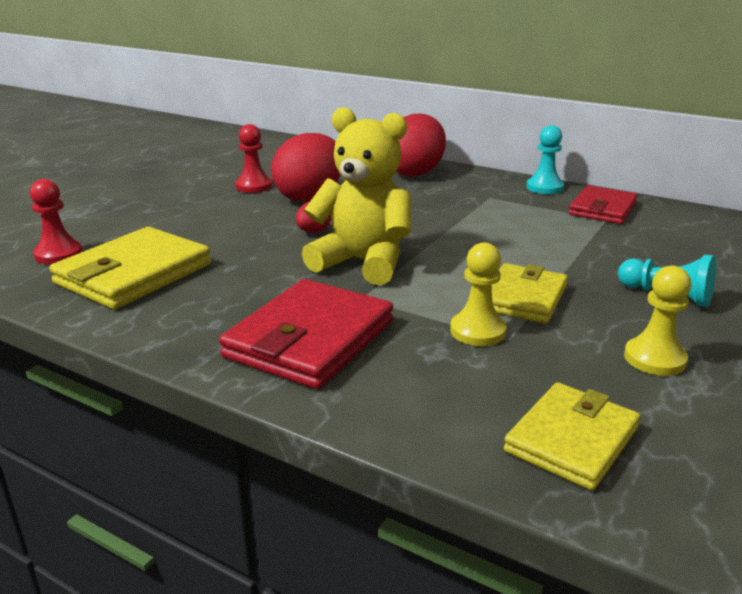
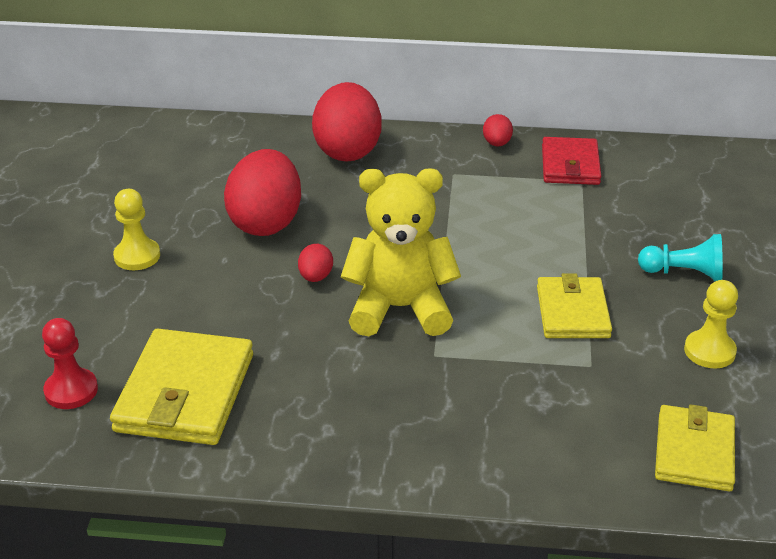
camera: 25 degrees left, 10 degrees up
(253, 186) = (186, 220): red pawn -> none
(310, 339) = (429, 420): red wallet -> none
(477, 331) = (560, 364): yellow pawn -> yellow pawn (137, 256)
(544, 188) = (497, 144): turquoise pawn -> red egg

